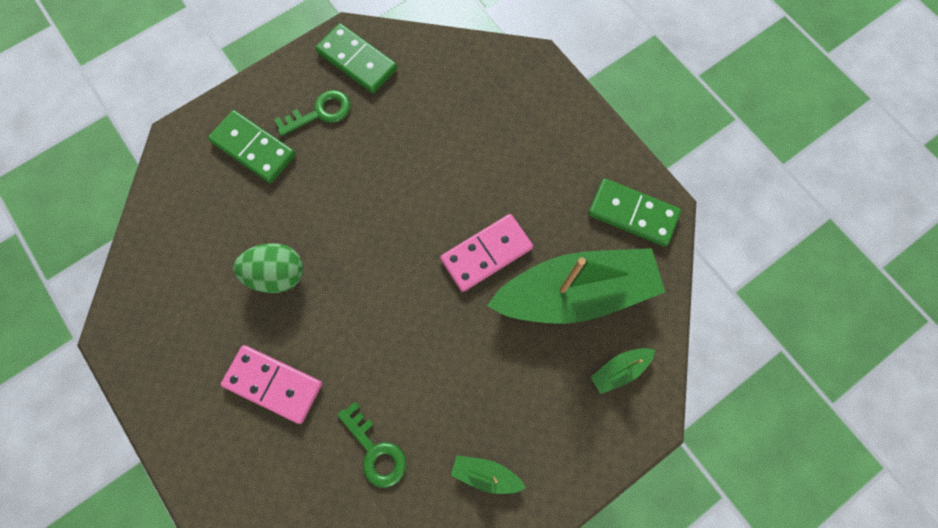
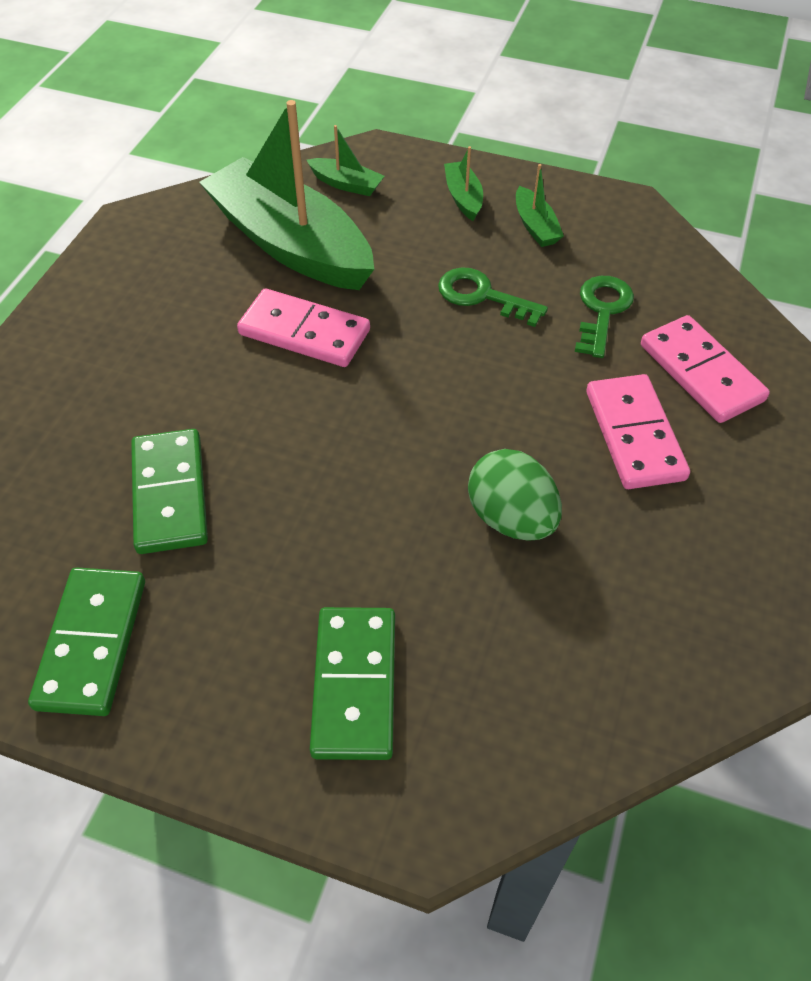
camera: 125 degrees left, 20 degrees down
(282, 469) = (701, 372): none -> pink domino
(320, 113) = (226, 632): green key -> green key (482, 296)
(551, 445) = (463, 197): none -> green boat
(632, 214) = (156, 240): green domino -> green domino (170, 494)

